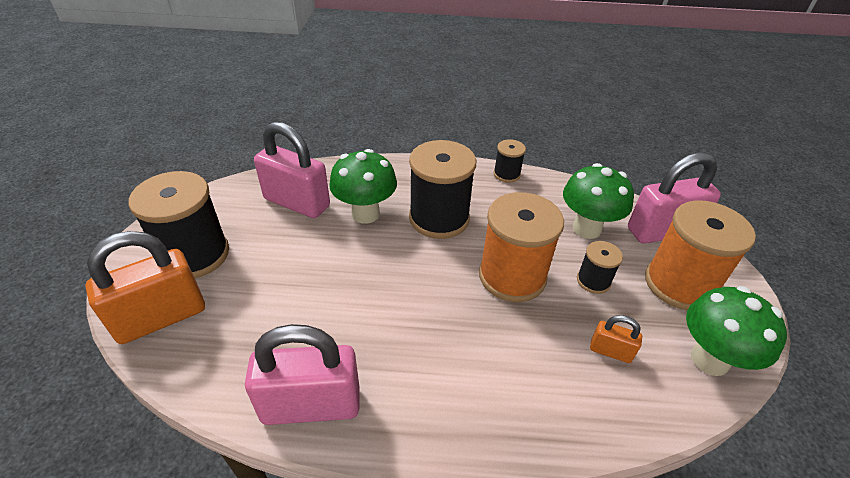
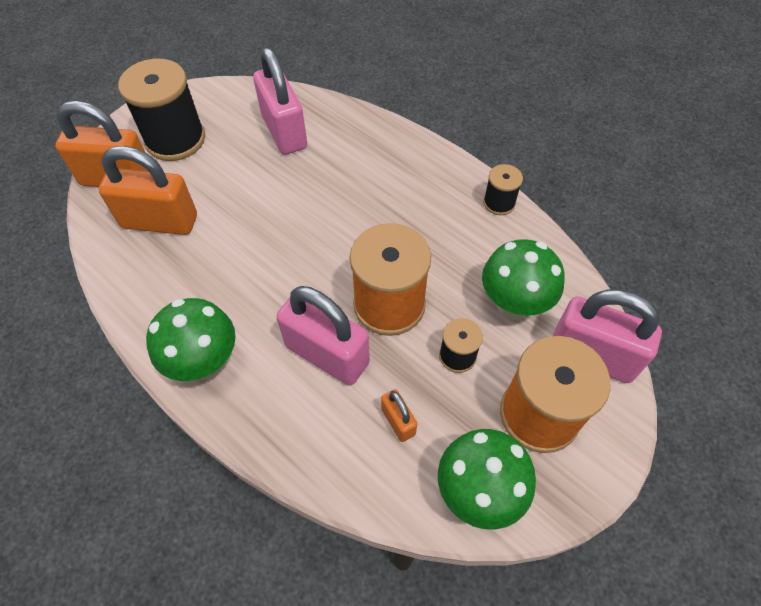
camera: 40 degrees right, 15 degrees up
(247, 328) = (160, 221): none -> orange padlock
(311, 405) = (150, 304): pink padlock -> pink padlock (327, 354)
(365, 214) = (327, 173): green mushroom -> green mushroom (205, 363)
(439, 218) = (385, 213): black spool -> none

